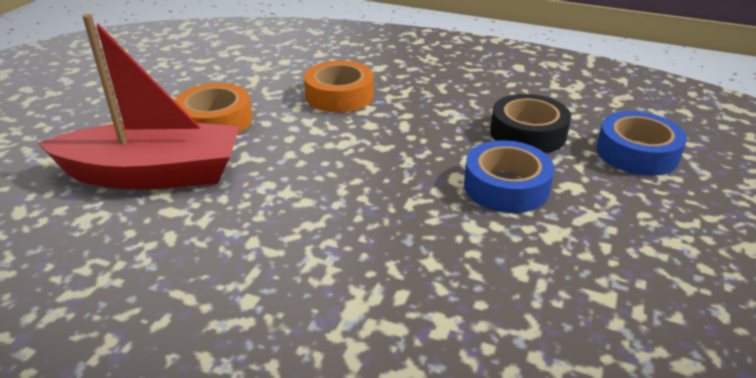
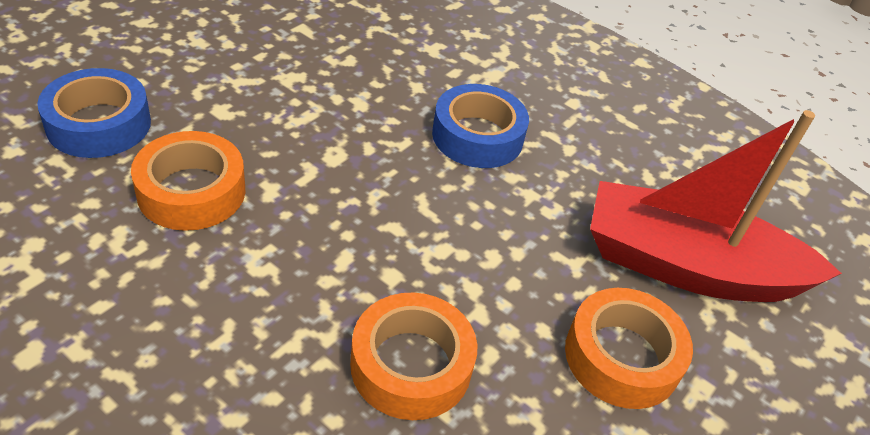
camera: 170 degrees left, 10 degrees up
(506, 186) = (291, 130): blue tape -> blue tape (477, 136)
(528, 133) = (191, 191): black tape -> orange tape

